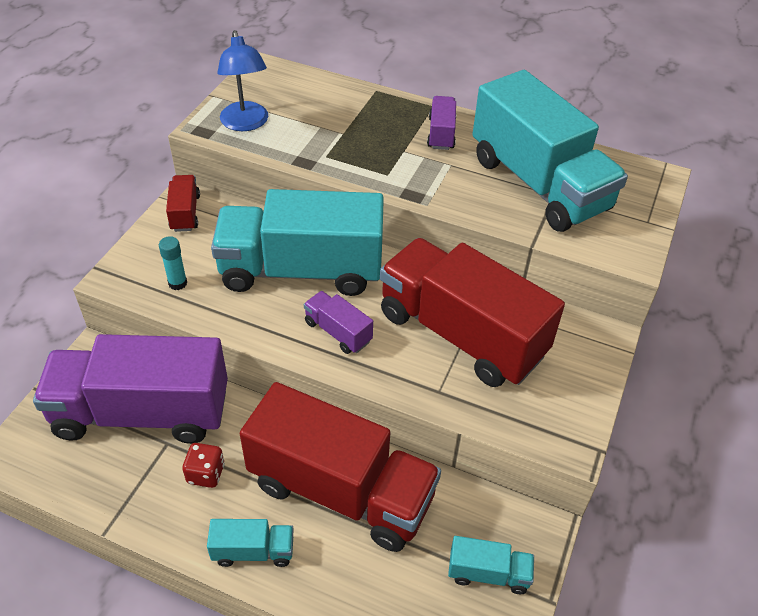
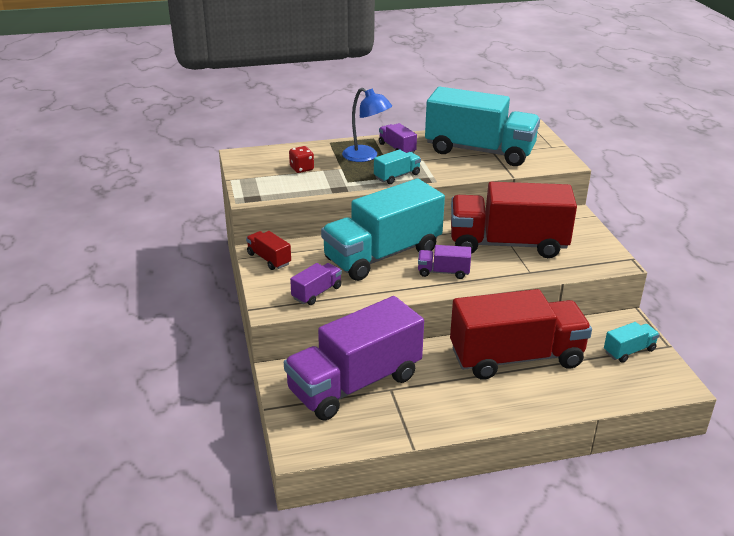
camera: 35 degrees left, 15 degrees down
(177, 283) = (317, 293): turquoise glue stick -> purple truck
(206, 474) = (433, 390): red dice -> red dice (301, 169)
(246, 123) = (274, 185): blue lamp -> blue lamp (366, 156)
(253, 551) = (507, 407): turquoise truck -> turquoise truck (397, 176)

